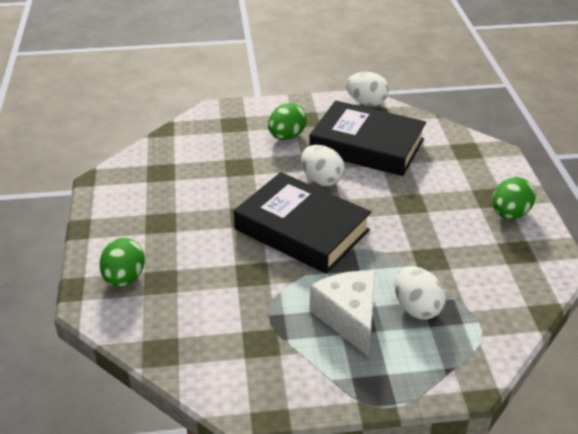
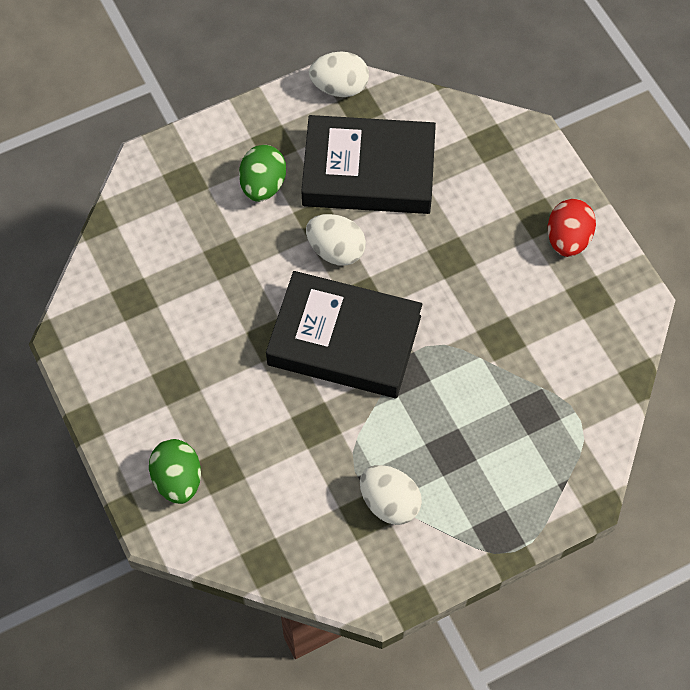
camera: 20 degrees left, 25 degrees up
(349, 318) = (442, 452): white cheese -> none
(416, 308) = (507, 414): white egg -> white egg (389, 503)
(509, 214) = (567, 239): green egg -> red egg

